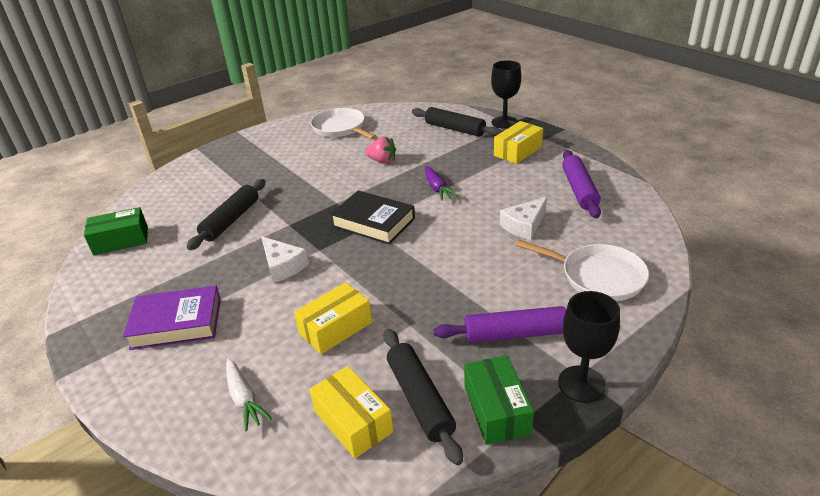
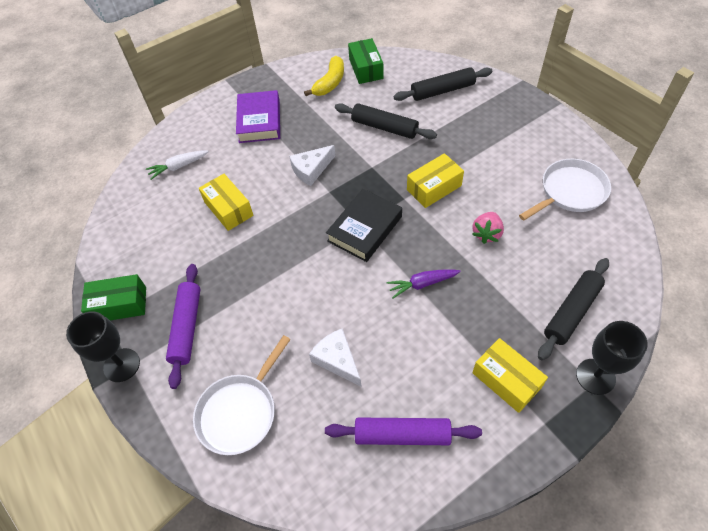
camera: 95 degrees right, 20 degrees up
(131, 267) = (330, 83): none -> yellow banana
(353, 421) = (140, 223): yellow box -> yellow box (434, 188)
(420, 399) = (144, 260): black rolling pin -> black rolling pin (442, 91)

